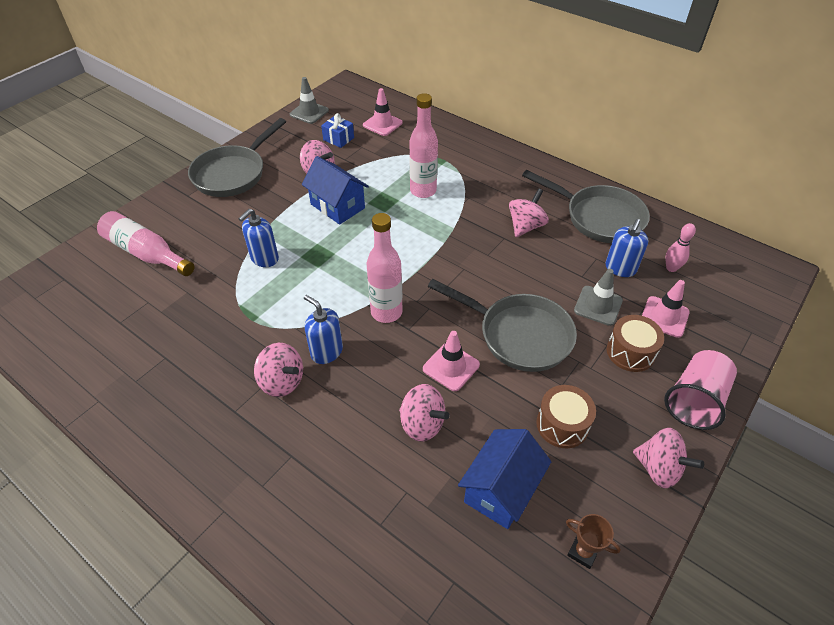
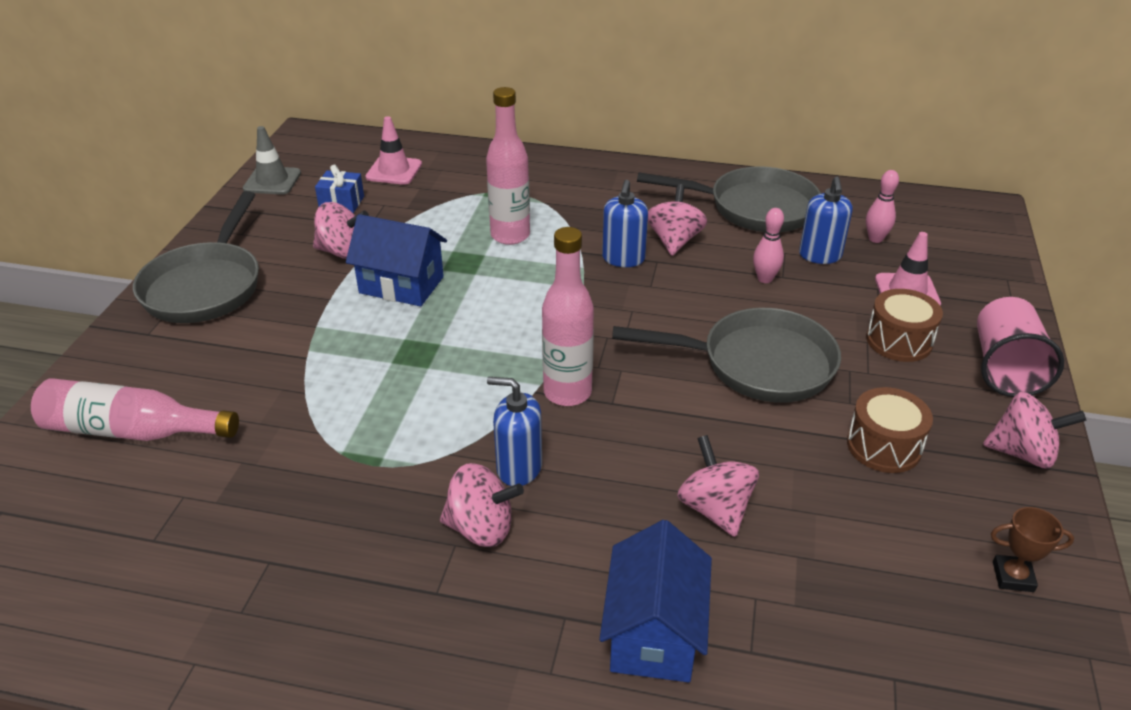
camera: 25 degrees left, 10 degrees down
(264, 258) = (337, 380): blue soap dispenser -> blue soap dispenser (623, 259)
(422, 424) = (715, 509): pink spinning top -> pink spinning top turned 120 degrees counterclockwise
(451, 367) = (701, 429): pink traffic cone -> none
(501, 490) = (869, 547): blue house -> blue house (654, 633)
(568, 274) = (765, 279): none -> pink bowling pin
(598, 305) = (825, 303): grey traffic cone -> none

